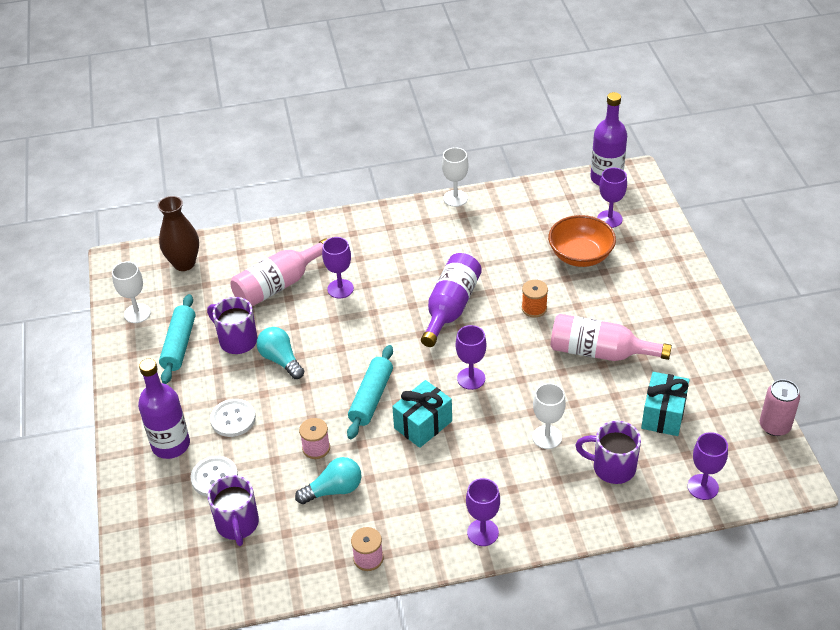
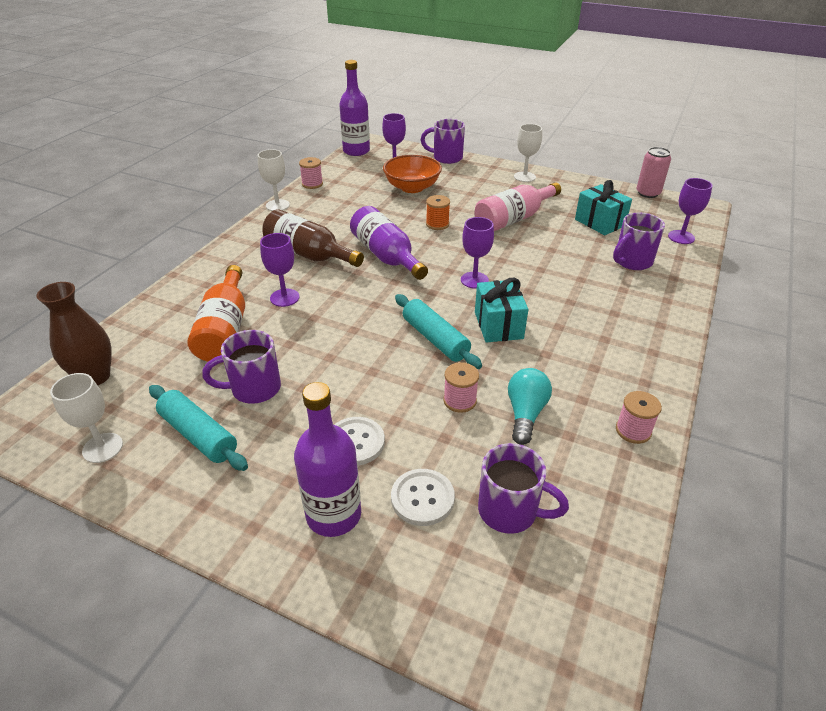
camera: 55 degrees left, 5 degrees down
(278, 285) = (225, 329): pink bottle -> orange bottle
(281, 360) = (320, 371): turquoise light bulb -> none
(406, 264) = (309, 254): none -> brown bottle
(482, 532) = (652, 348): purple goblet -> none
(512, 193) = (312, 184): none -> pink spool
(547, 437) = (574, 274): white goblet -> white goblet (524, 177)
(668, 243) = (446, 158): none -> purple mug

